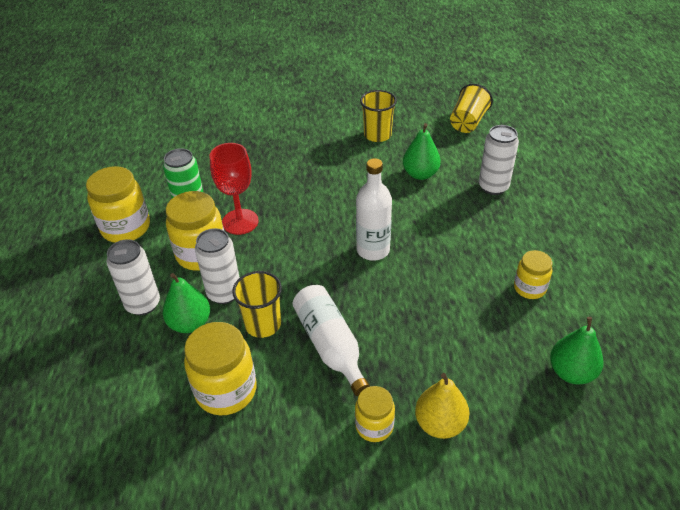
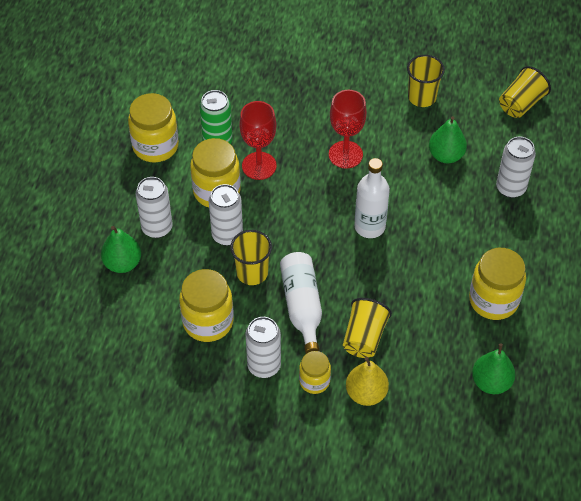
camera: 15 degrees right, 10 degrees up
(190, 323) = (192, 256): green pear -> green pear (122, 263)
(308, 424) = (264, 366): none -> white can
(324, 194) = (345, 154): none -> red goblet
(412, 361) = (364, 337): none -> yellow cup
(529, 288) = (493, 300): yellow jar -> yellow jar, size x1.70

